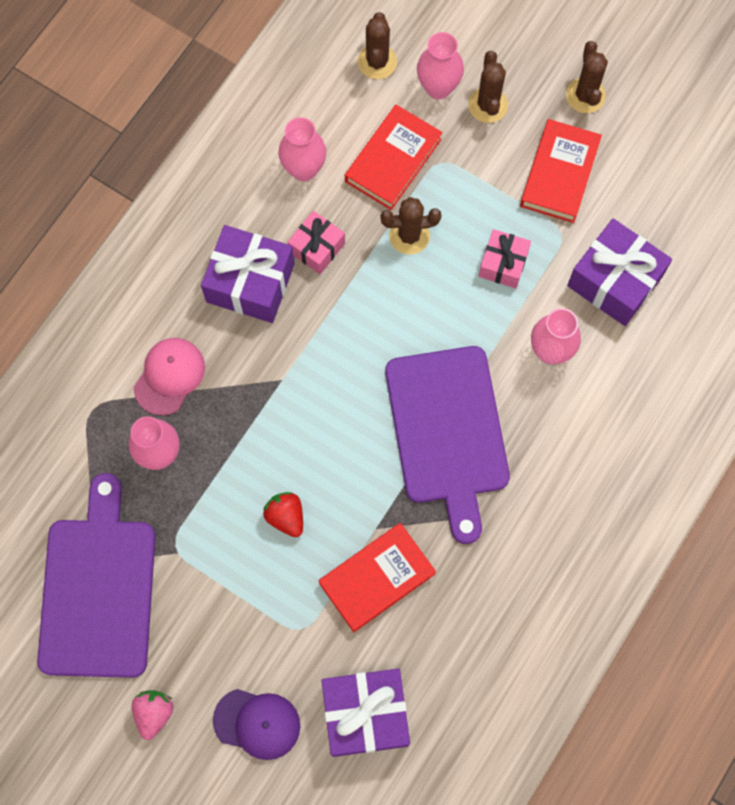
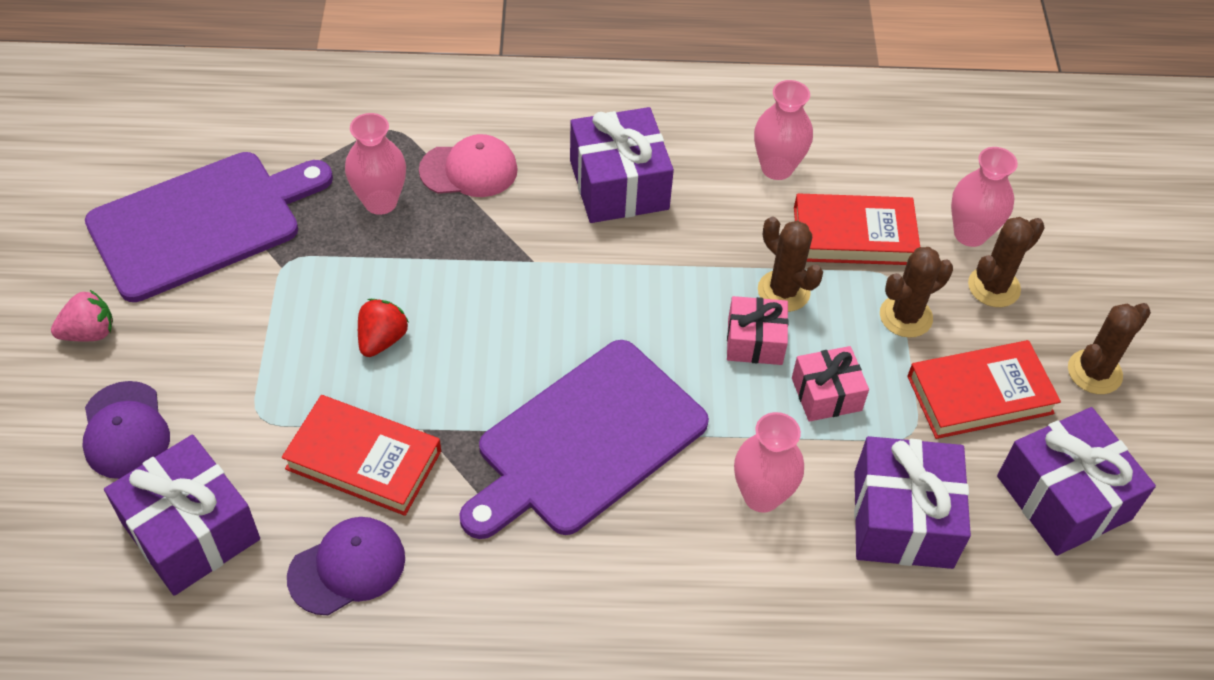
camera: 55 degrees right, 20 degrees down
(317, 248) = (702, 220): pink gift -> pink gift (755, 341)
(377, 62) = (947, 170): brown cactus -> brown cactus (905, 316)
(451, 629) = (347, 567): none -> purple cap
(655, 180) = (1063, 497): none -> purple gift

